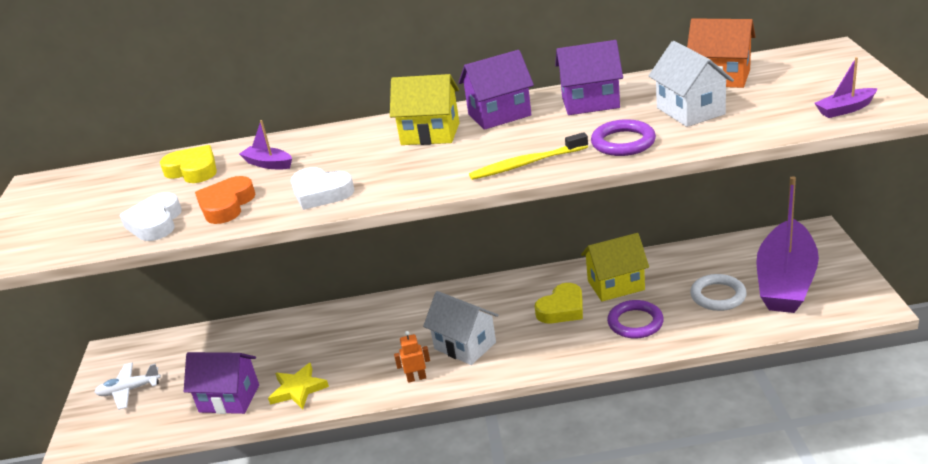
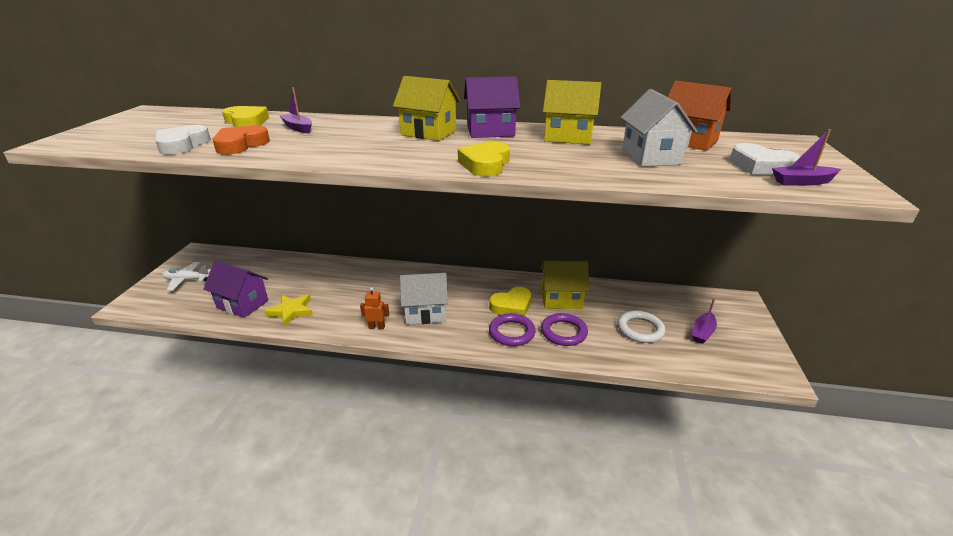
camera: 10 degrees right, 0 degrees up
(321, 193) = (313, 151): white heart -> white heart (760, 166)
(465, 346) = (425, 313): white house -> white house turned 60 degrees counterclockwise
(526, 164) = (485, 164): yellow toothbrush -> yellow heart
(590, 102) = (568, 137): purple house -> yellow house
(623, 142) = (578, 166): purple ring -> purple ring (511, 332)
(785, 281) = (702, 332): purple boat -> purple boat, size x0.41

